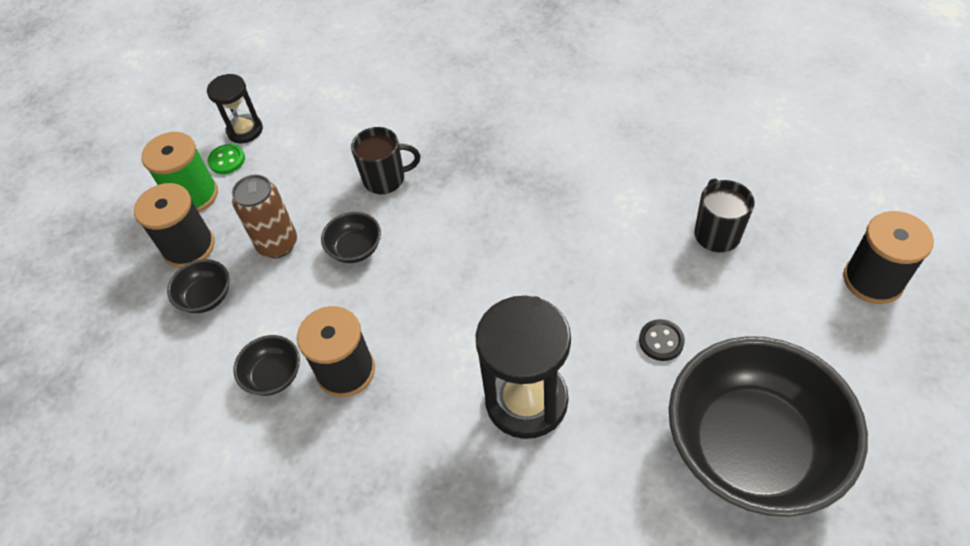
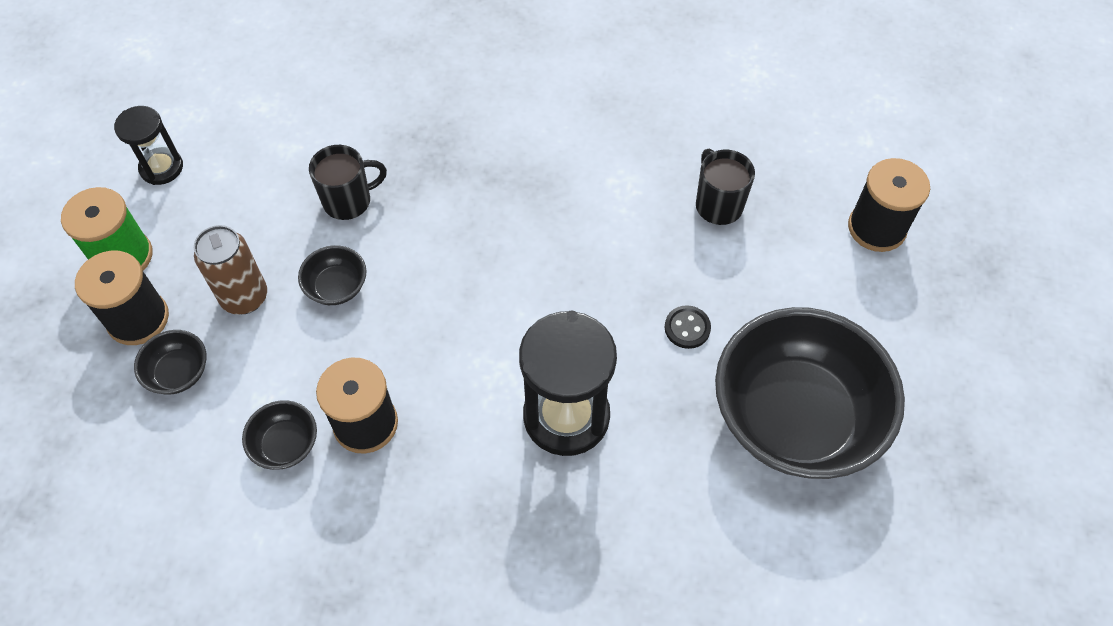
camera: 20 degrees left, 5 degrees up
(227, 160) = (151, 208): green button -> none

